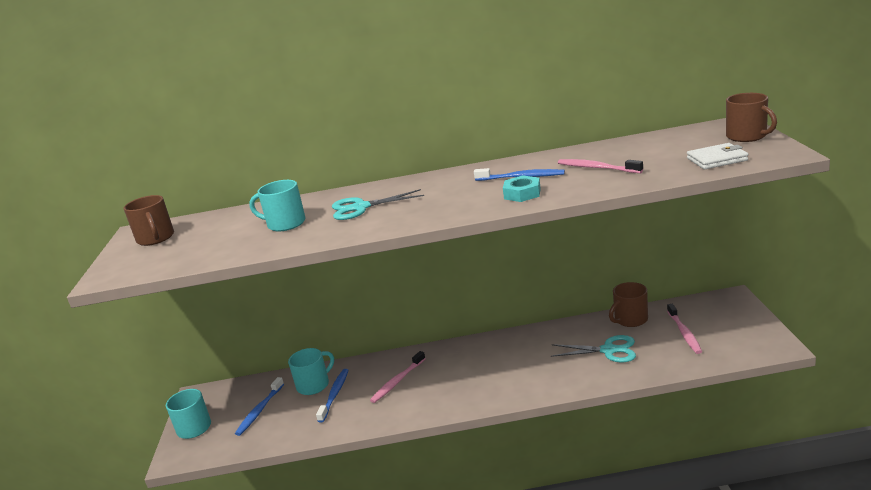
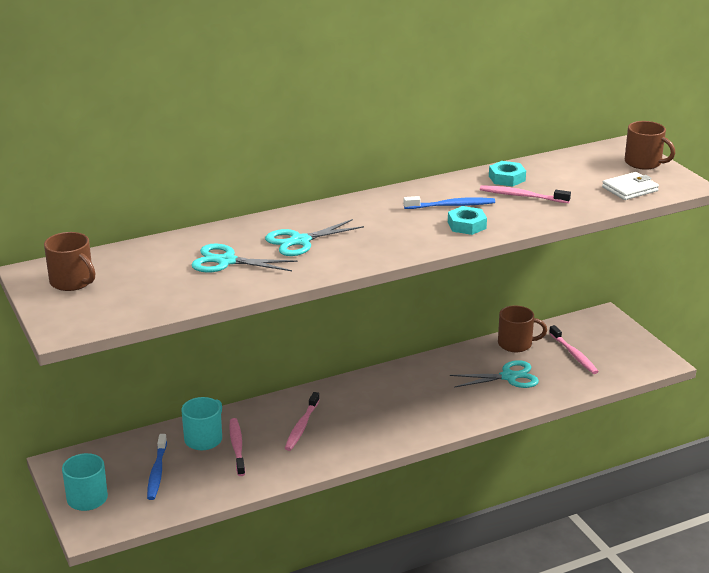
camera: 25 degrees left, 5 degrees up
(285, 224) = (226, 261): turquoise mug -> turquoise scissors
(334, 395) = (237, 447): blue toothbrush -> pink toothbrush
(593, 153) = (506, 178): none -> turquoise nut
(630, 319) = (516, 344): brown mug -> brown mug turned 120 degrees counterclockwise

